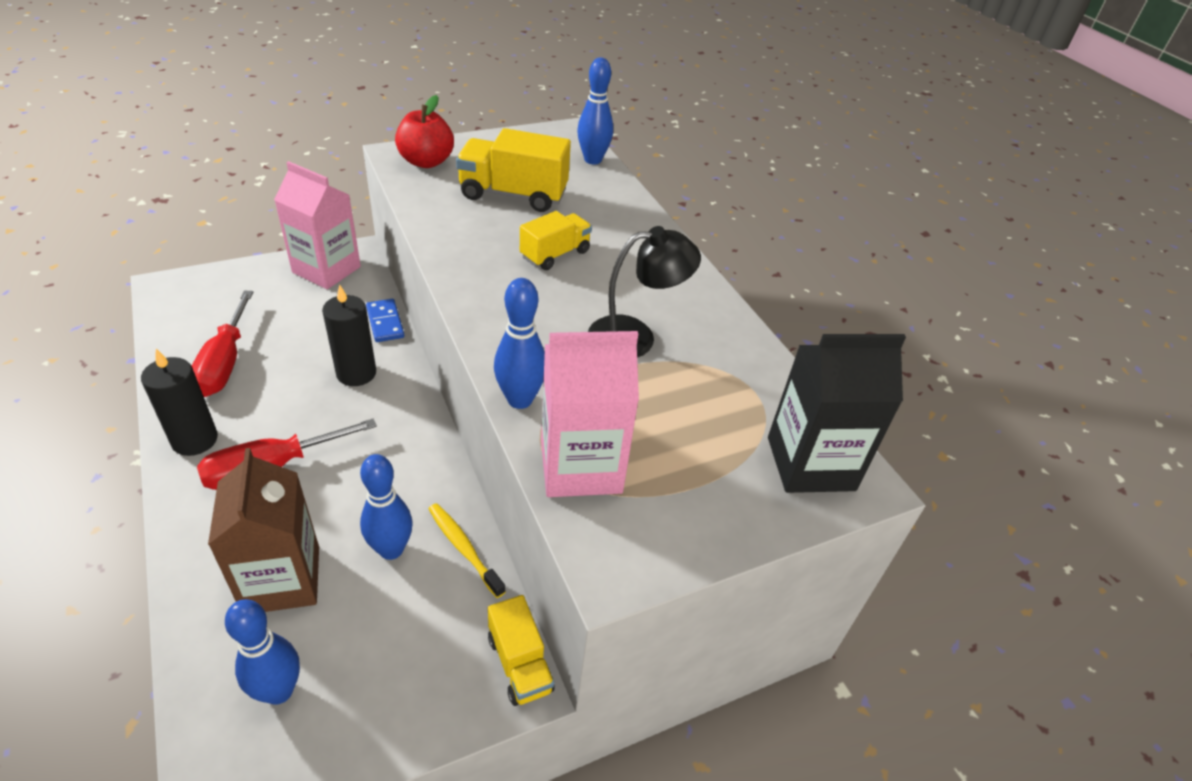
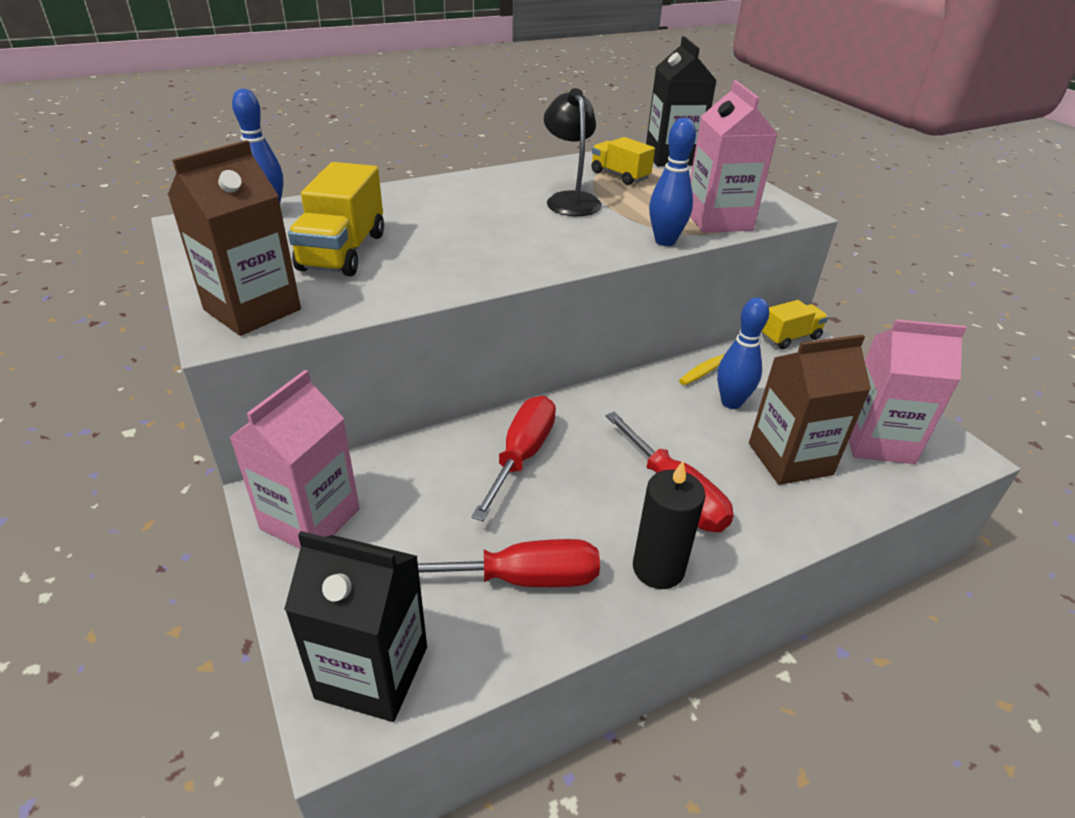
camera: 90 degrees left, 5 degrees down
(188, 297) = (372, 672): none -> black carton
(279, 691) = (877, 441): blue bowling pin -> pink carton
(356, 373) = (522, 455): black candle -> red screwdriver
(385, 322) = (429, 446): blue domino -> none
(426, 162) = (252, 310): red apple -> brown carton
(555, 254) = (459, 229): yellow truck -> yellow truck (619, 176)

